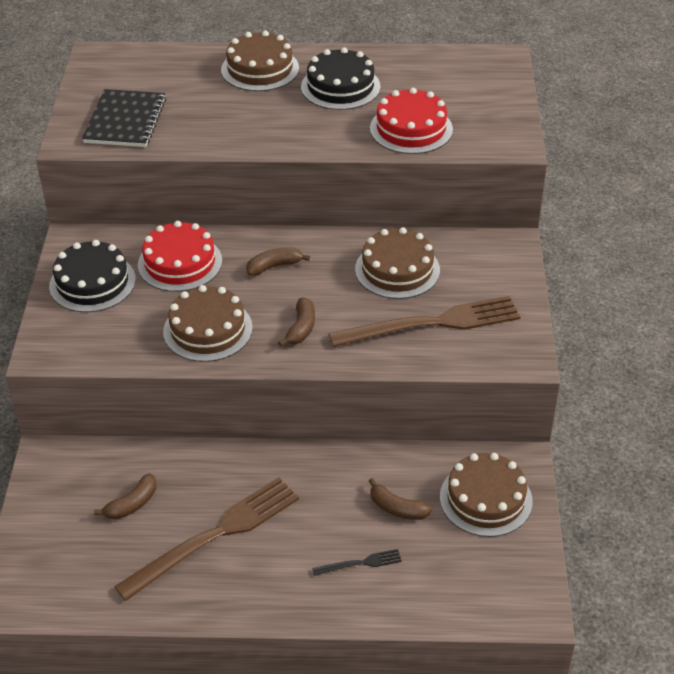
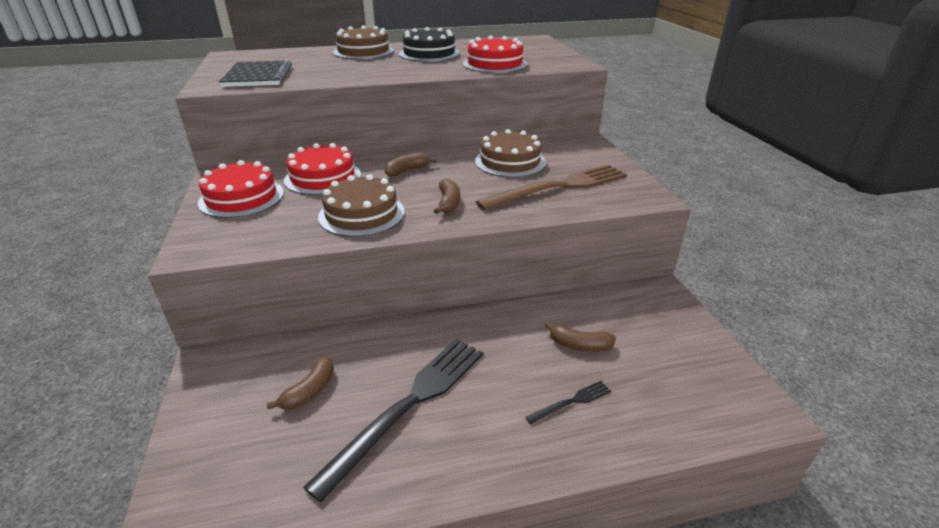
camera: 15 degrees left, 10 degrees down
(92, 282) = (241, 198): black cake -> red cake
(215, 536) = (409, 405): brown fork -> black fork
(485, 499) = (652, 323): brown cake -> none

